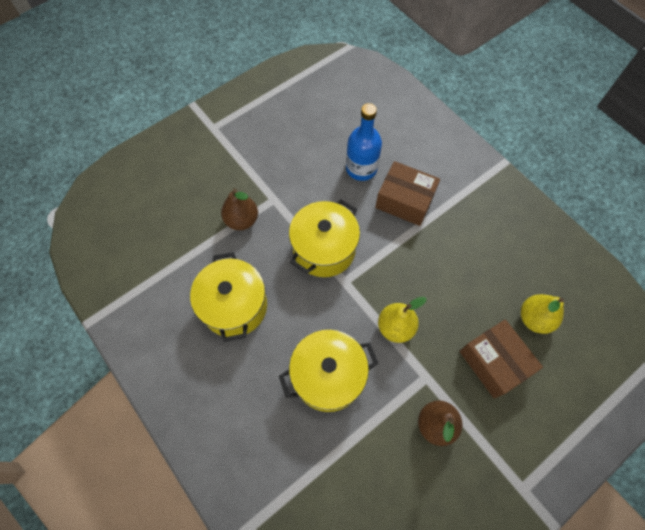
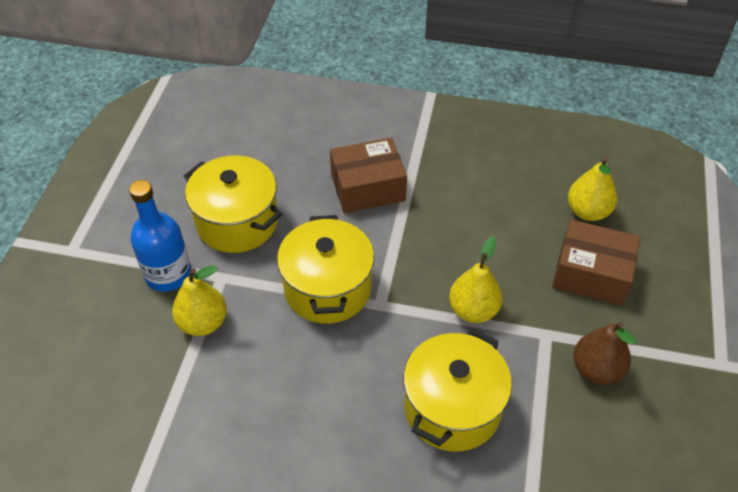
camera: 40 degrees left, 15 degrees down
(234, 306) = (281, 417): yellow pot -> yellow pot (237, 222)
(242, 220) = (203, 322): brown pear -> yellow pear
(361, 168) = (292, 185): blue bottle -> blue bottle (168, 274)

